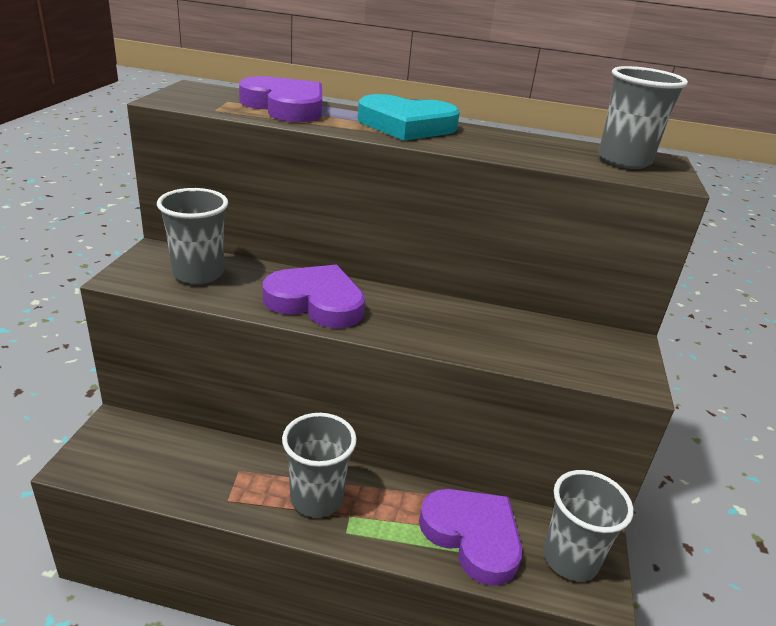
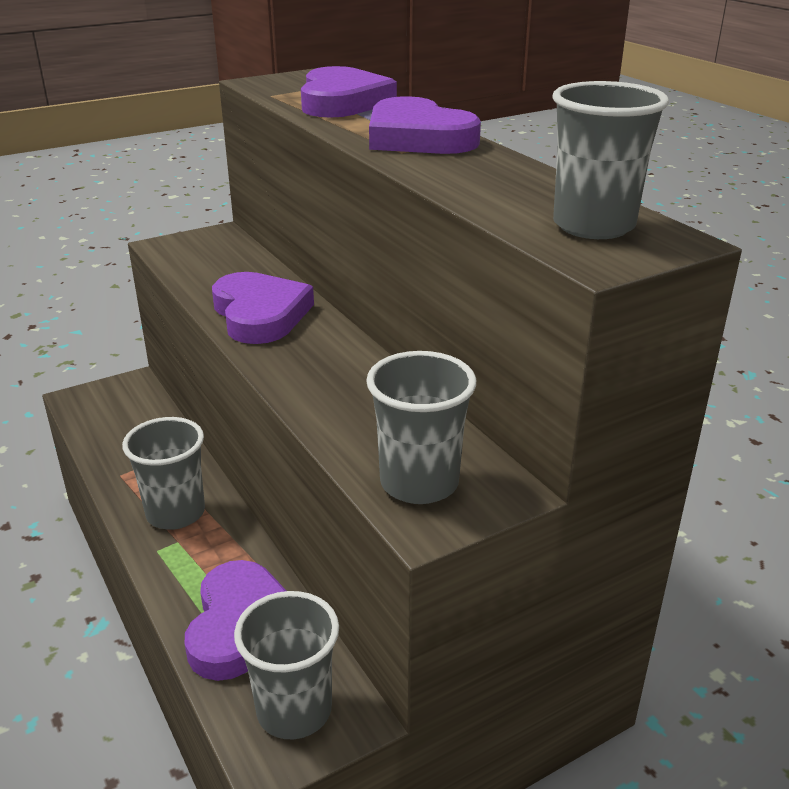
camera: 50 degrees right, 0 degrees up
(198, 273) = (216, 260): grey cup -> grey cup (419, 483)
(406, 125) = (418, 137): turquoise heart -> purple heart

